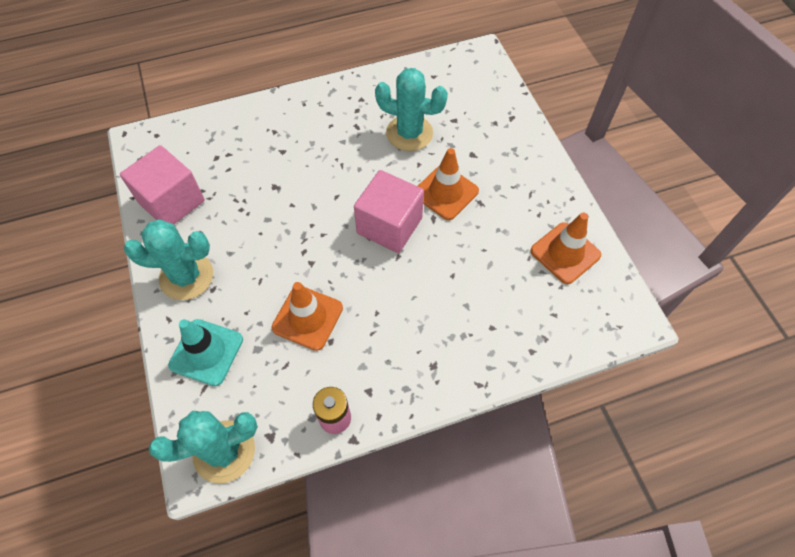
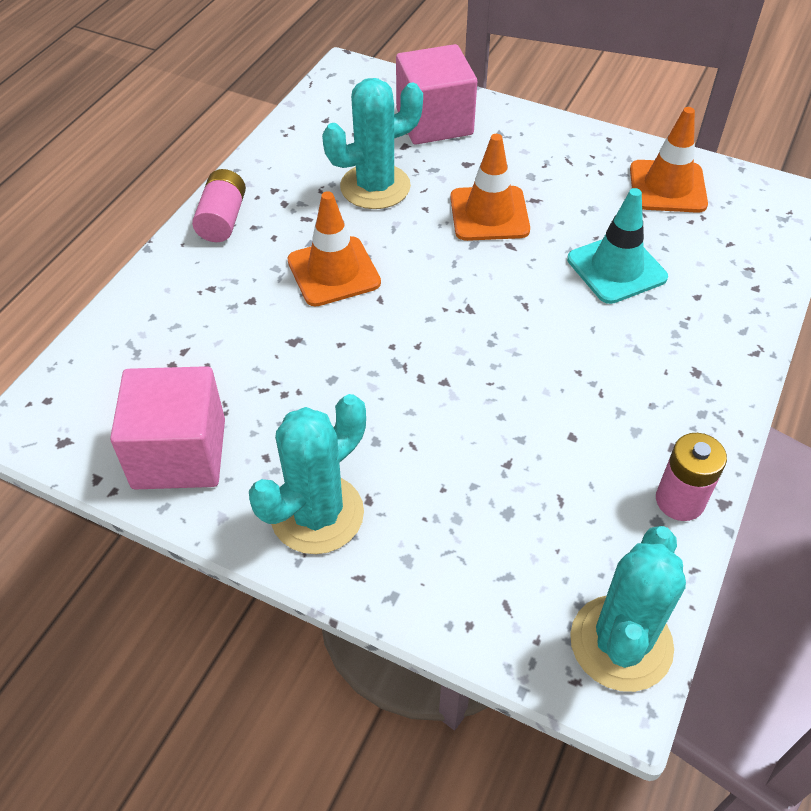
camera: 45 degrees left, 10 degrees down
(206, 352) = (456, 567): turquoise traffic cone -> turquoise traffic cone (616, 268)
(307, 318) = (517, 435): orange traffic cone -> orange traffic cone (333, 272)
(319, 98) = (222, 219): none -> pink battery
(389, 225) = (477, 284): pink cube -> pink cube (434, 122)

